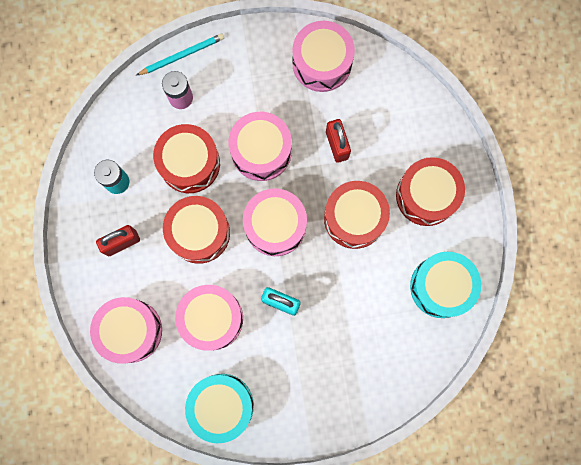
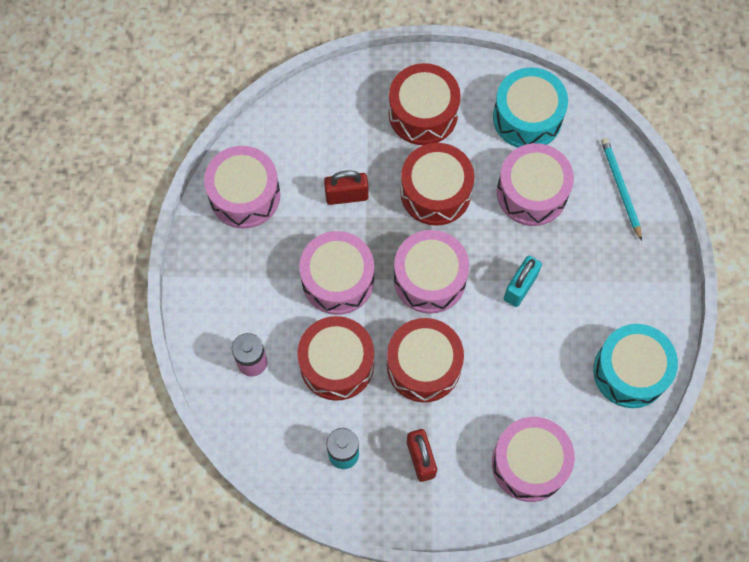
camera: 80 degrees left, 10 degrees down
(182, 55) = (198, 352): turquoise pencil -> turquoise pencil (620, 188)
(212, 318) = (528, 367): pink drum -> pink drum (532, 193)

